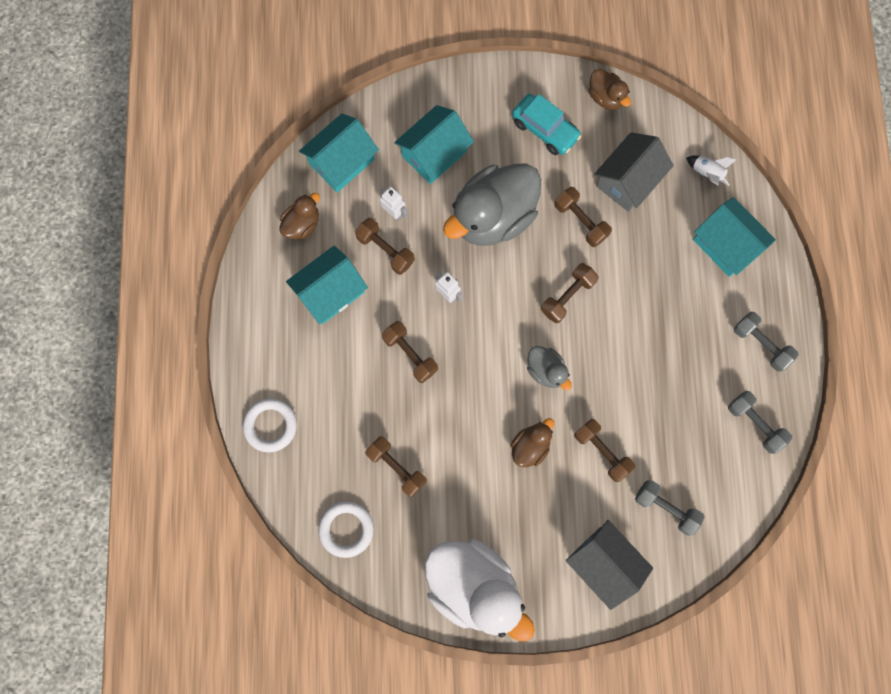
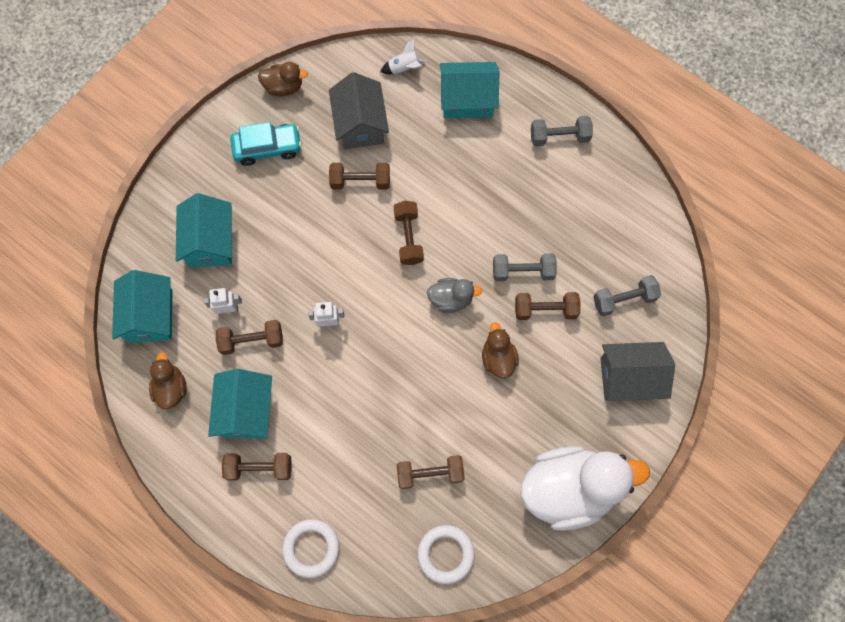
camera: 50 degrees left, 5 degrees down
(410, 354) = (350, 389): brown dumbbell -> brown dumbbell (259, 468)
(493, 217) = (300, 240): grey duck -> none
(754, 423) = (612, 188): grey dumbbell -> grey dumbbell (523, 271)

